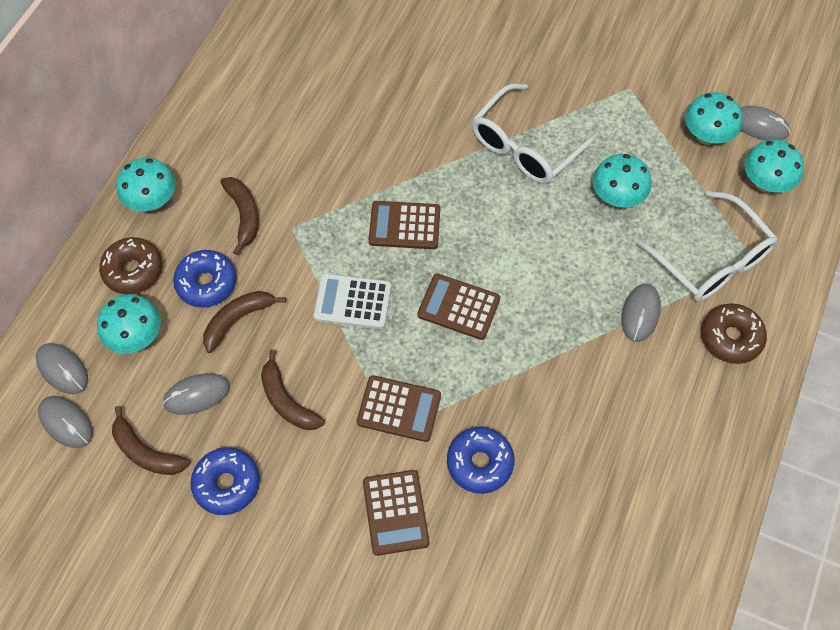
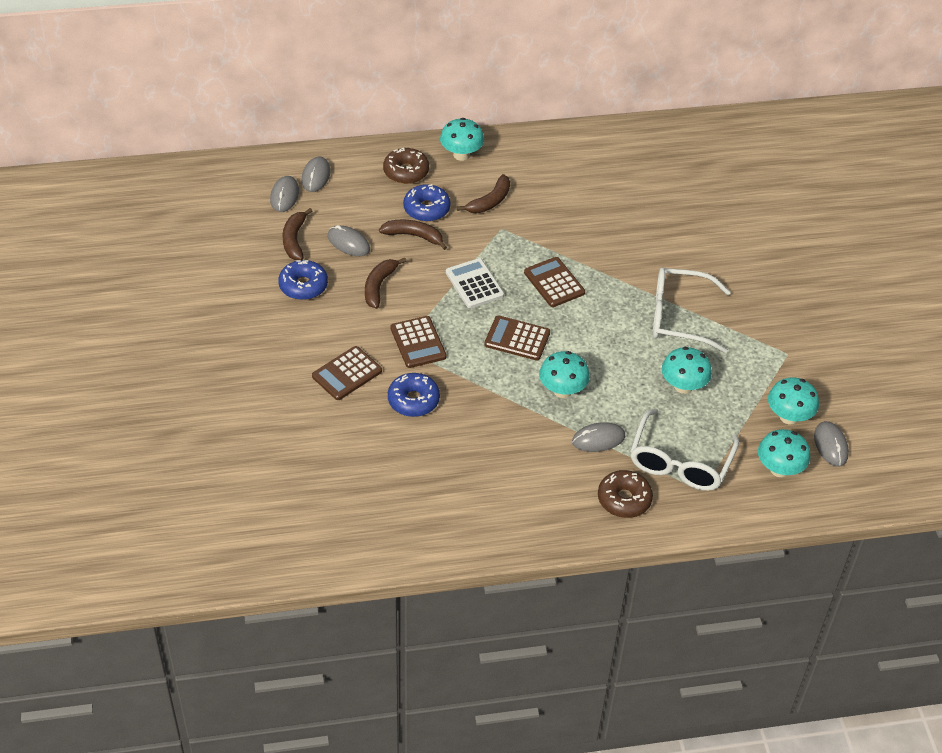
camera: 55 degrees right, 15 degrees down
(137, 337) = (363, 196): turquoise mushroom -> turquoise mushroom (562, 390)
(458, 307) = (517, 339): brown calculator -> brown calculator turned 60 degrees counterclockwise

